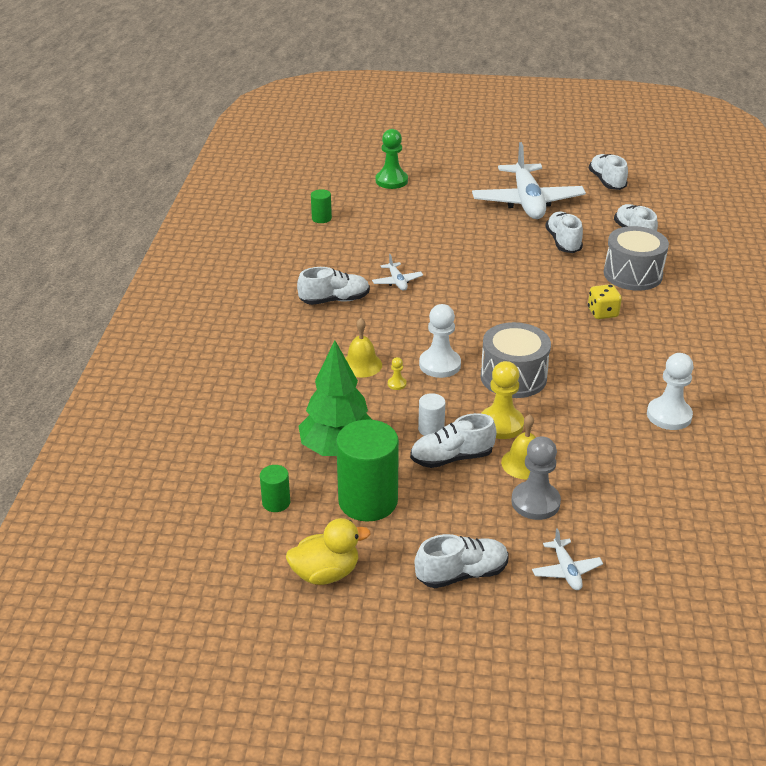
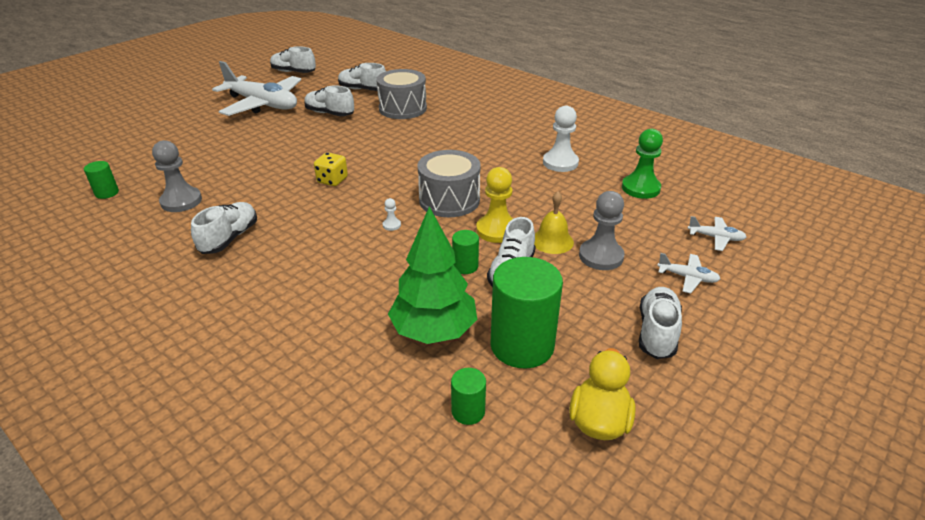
camera: 55 degrees left, 0 degrees up
(350, 253) = (181, 201): none -> grey pawn
(361, 364) = (337, 264): yellow bell -> none
(391, 181) = (127, 140): green pawn -> green pawn (640, 188)
(397, 281) = (258, 196): white plane -> white plane (715, 238)
(397, 384) = (387, 257): yellow pawn -> none
(431, 429) = (465, 266): white cylinder -> green cylinder
(440, 365) = (391, 225): white pawn -> white pawn, size x0.44
(602, 313) = (426, 136): yellow dice -> yellow dice (332, 180)

